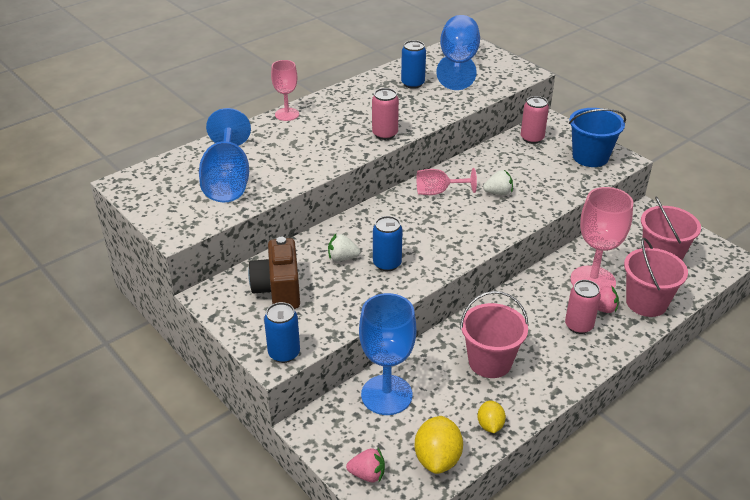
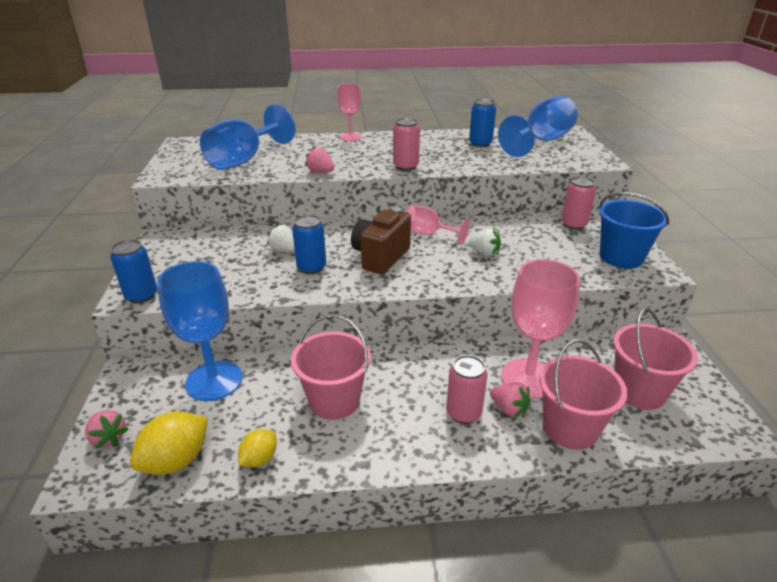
camera: 35 degrees right, 5 degrees down
(278, 290) = (207, 253): brown camera -> brown camera (380, 257)
(320, 168) = (320, 172): none -> pink strawberry

